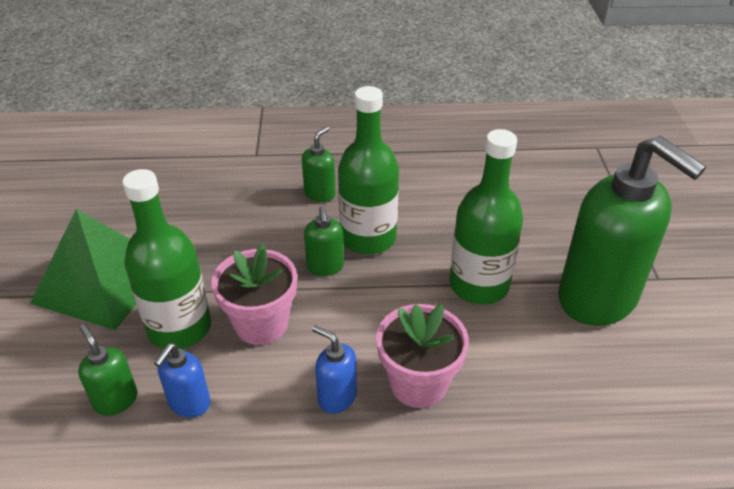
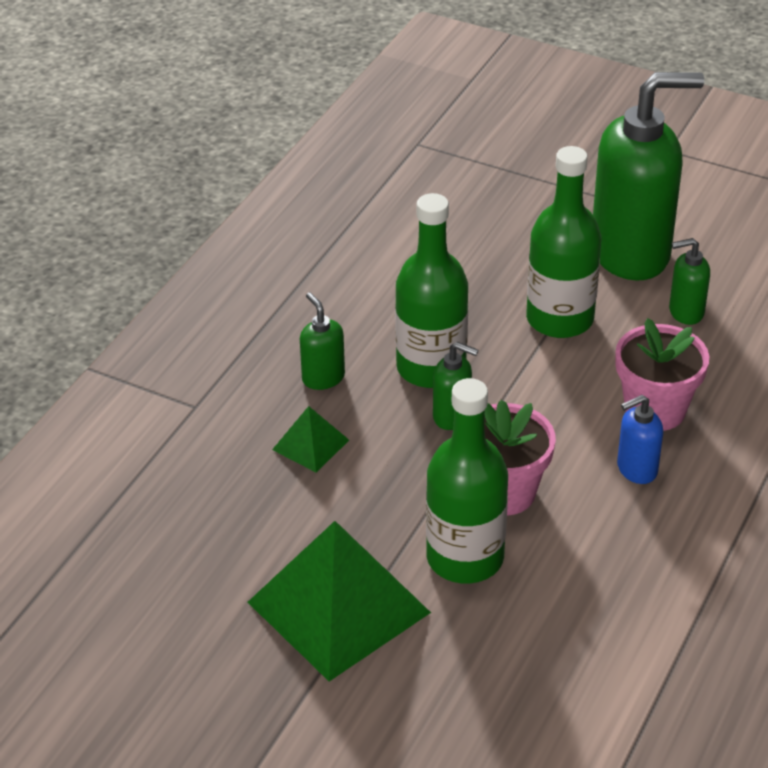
camera: 60 degrees left, 0 degrees up
(116, 400) = (537, 633): green soap dispenser -> green soap dispenser (685, 312)
(189, 403) = (578, 577): blue soap dispenser -> none
(252, 212) = (310, 444): none -> green pyramid

